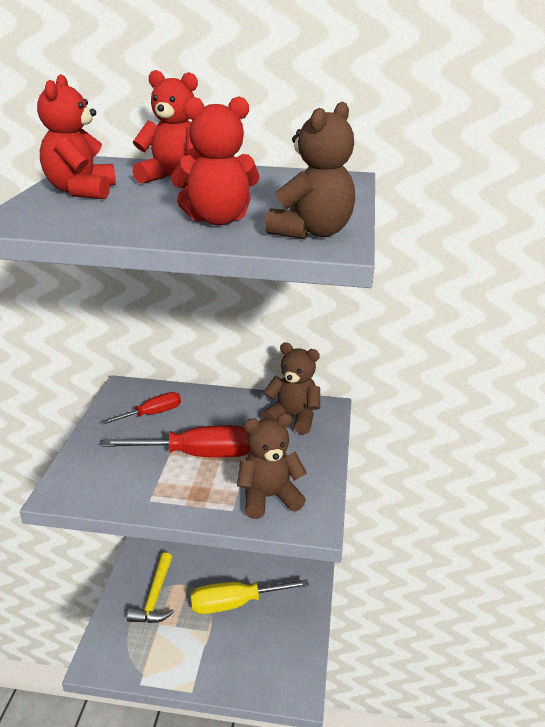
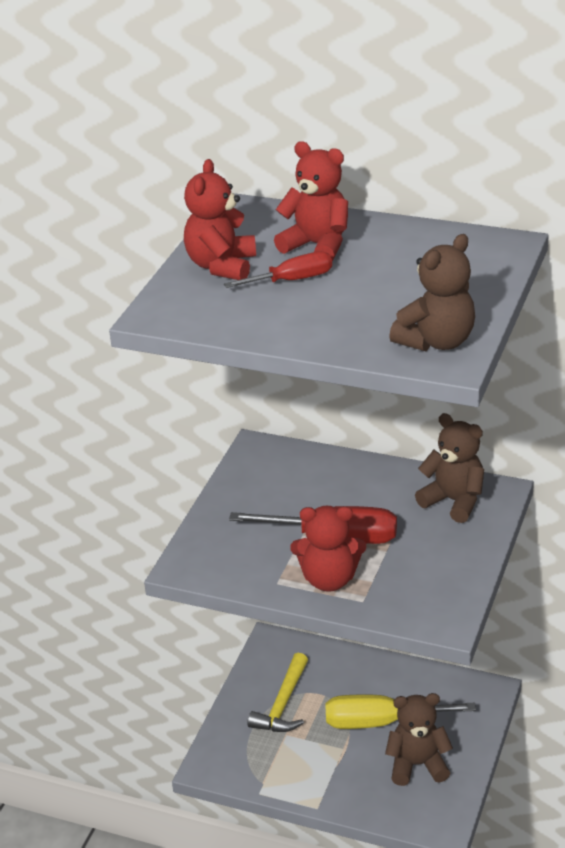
camera: 15 degrees right, 5 degrees up
(152, 414) = (287, 484): red screwdriver -> red screwdriver (292, 280)
(217, 220) = (350, 318): red teddy bear -> red teddy bear (329, 579)
(269, 497) = (404, 591): brown teddy bear -> brown teddy bear (417, 765)

